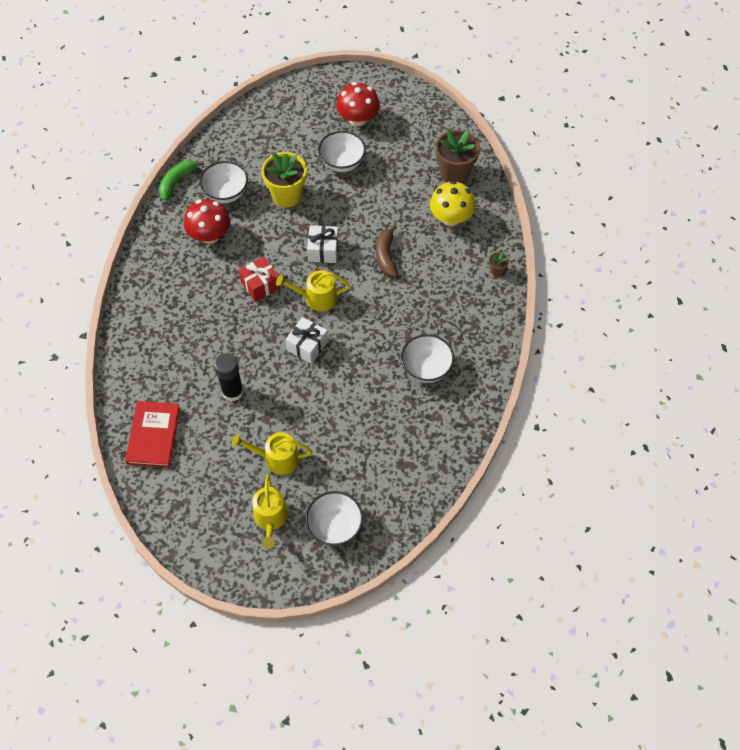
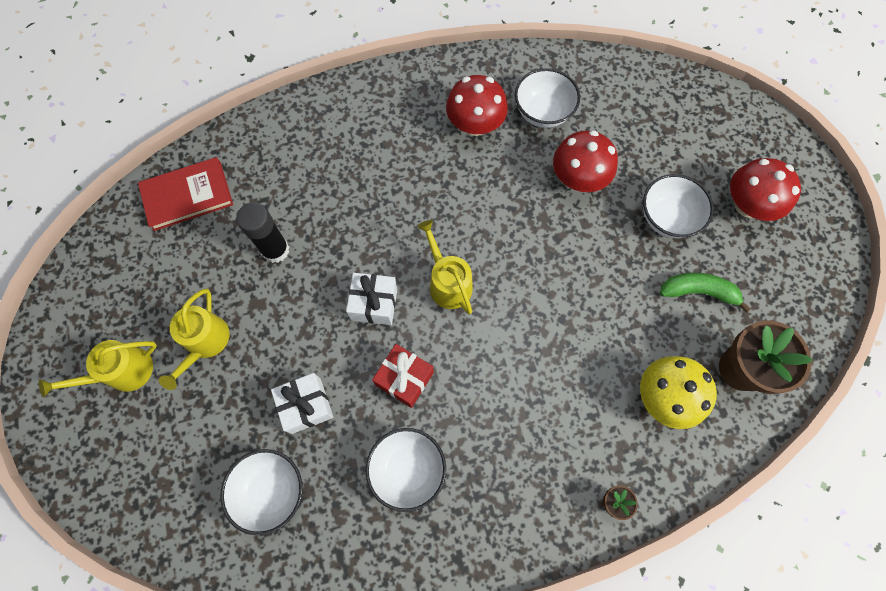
camera: 65 degrees right, 10 degrees up
(177, 182) = (529, 57): green banana -> green banana (698, 292)
(260, 285) = (434, 210): red gift -> red gift (404, 379)
(277, 458) = (205, 342): yellow watering can -> yellow watering can turned 150 degrees counterclockwise
(287, 195) = (578, 178): yellow flower pot -> red mushroom
(323, 250) = (521, 257): white gift -> white gift (306, 405)
(335, 526) = (135, 454): white bowl -> white bowl (271, 491)
(386, 256) = (554, 338): brown banana -> none

